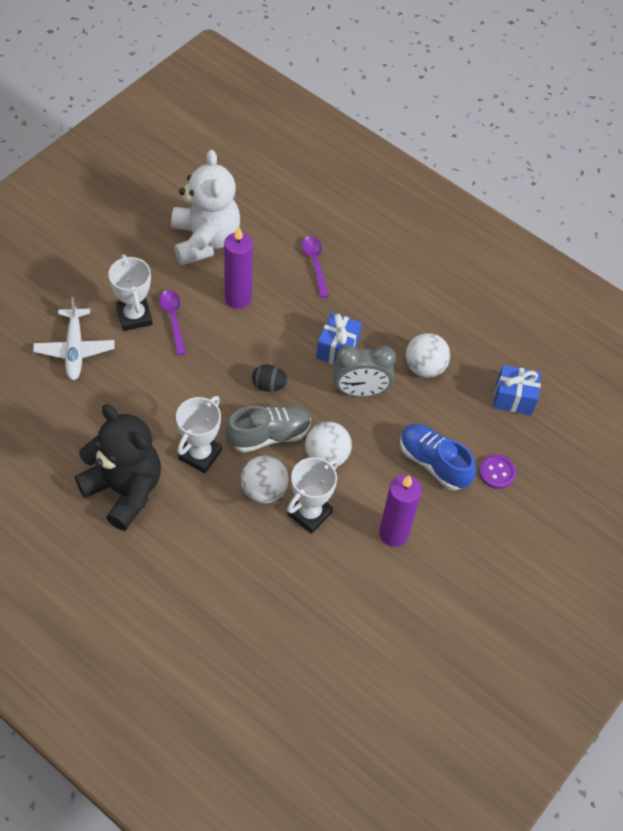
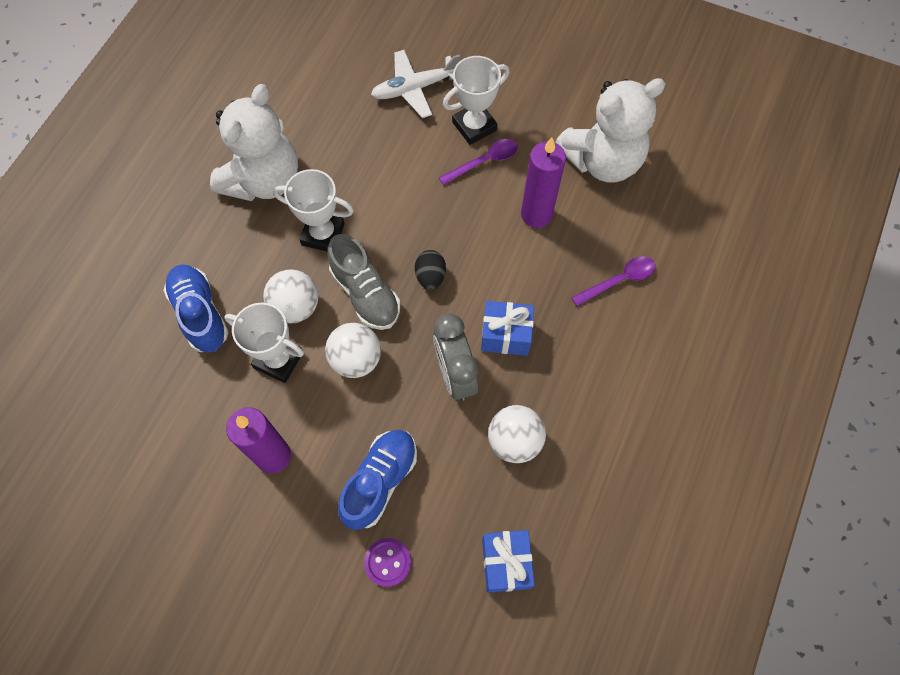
camera: 80 degrees right, 10 degrees up
(124, 490) = (263, 180): black teddy bear -> white teddy bear
(246, 567) = (200, 314): none -> blue shoe

